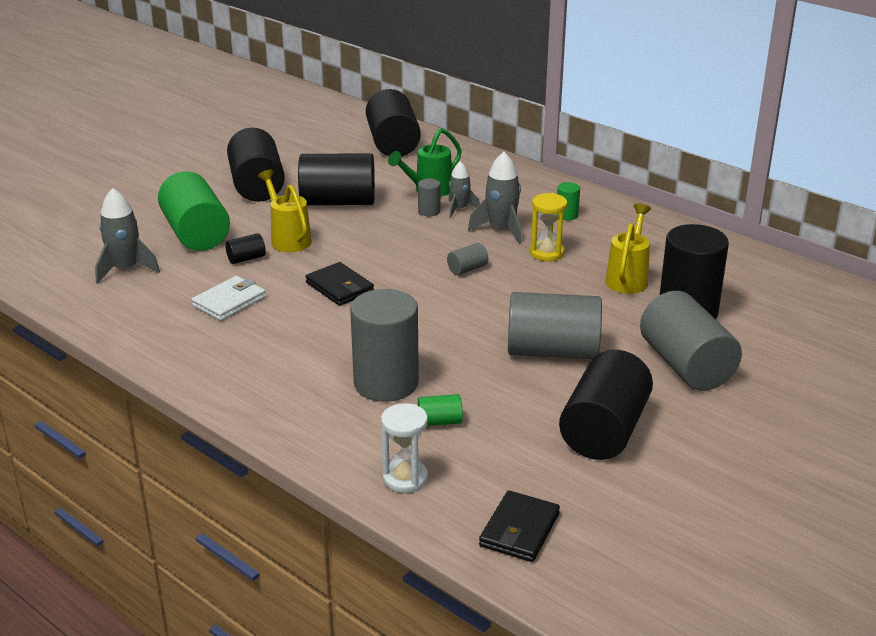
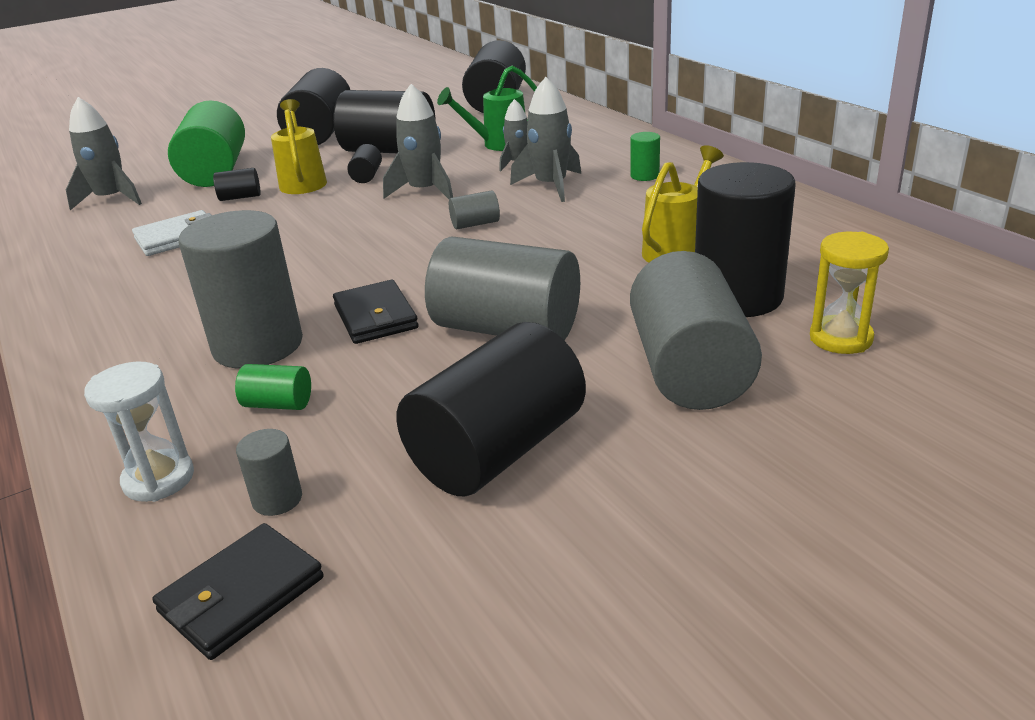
camera: 20 degrees right, 0 degrees up
(340, 230) = (367, 176): none -> black cylinder
(340, 287) = (309, 232): black wallet -> black wallet (375, 317)
(403, 242) = (424, 191): none -> grey rocket
(429, 211) = (481, 164): grey cylinder -> grey cylinder (277, 499)
(546, 253) = (588, 213): yellow hourglass -> yellow hourglass (840, 338)

